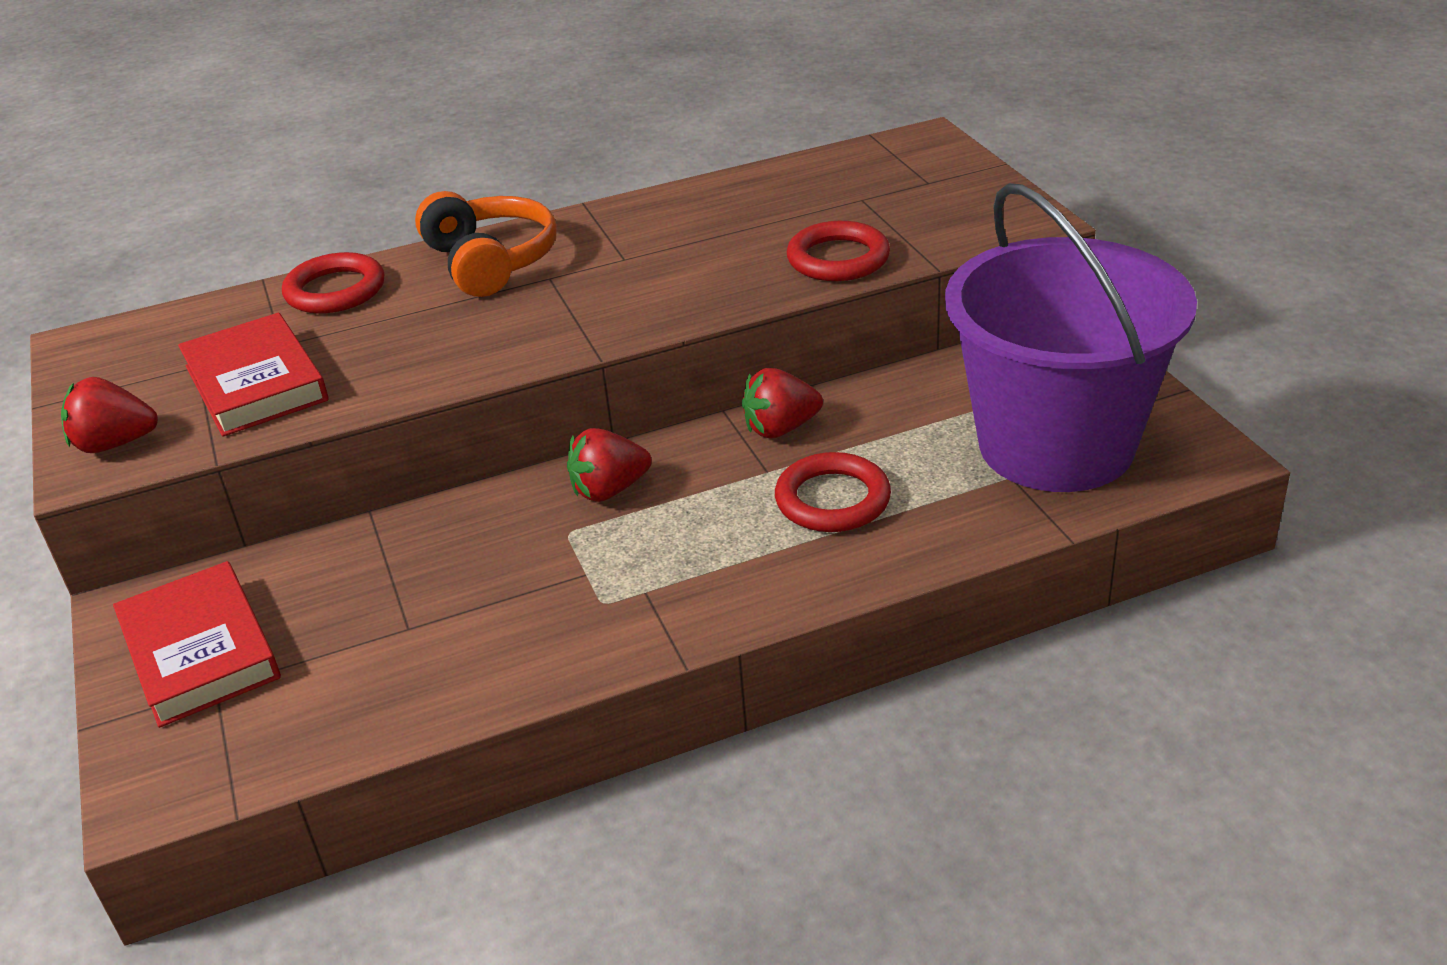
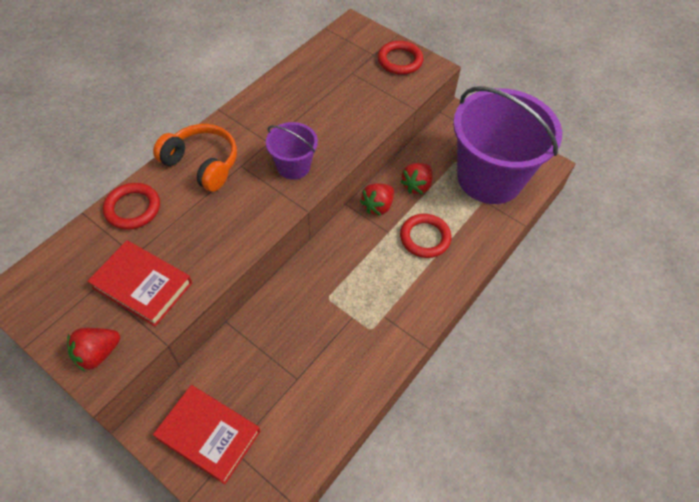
camera: 35 degrees left, 20 degrees up
(609, 490) = (329, 267): red strawberry -> red strawberry (416, 186)
(635, 297) = (293, 166): none -> purple bucket
(838, 259) = (368, 114): red ring -> red ring (400, 60)

